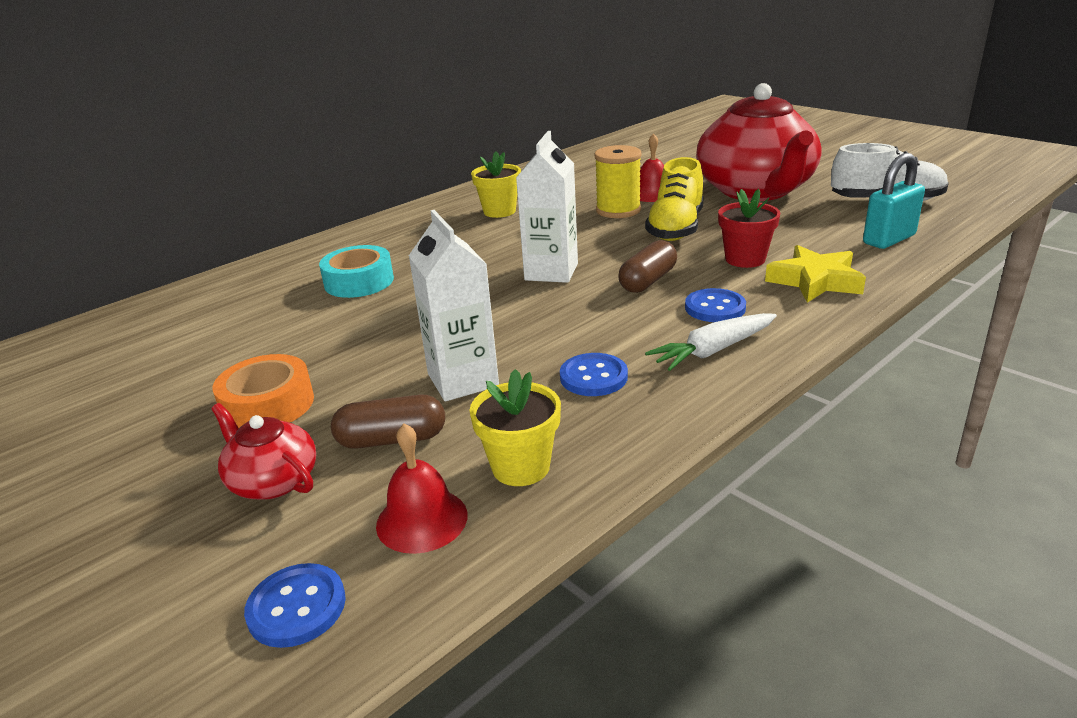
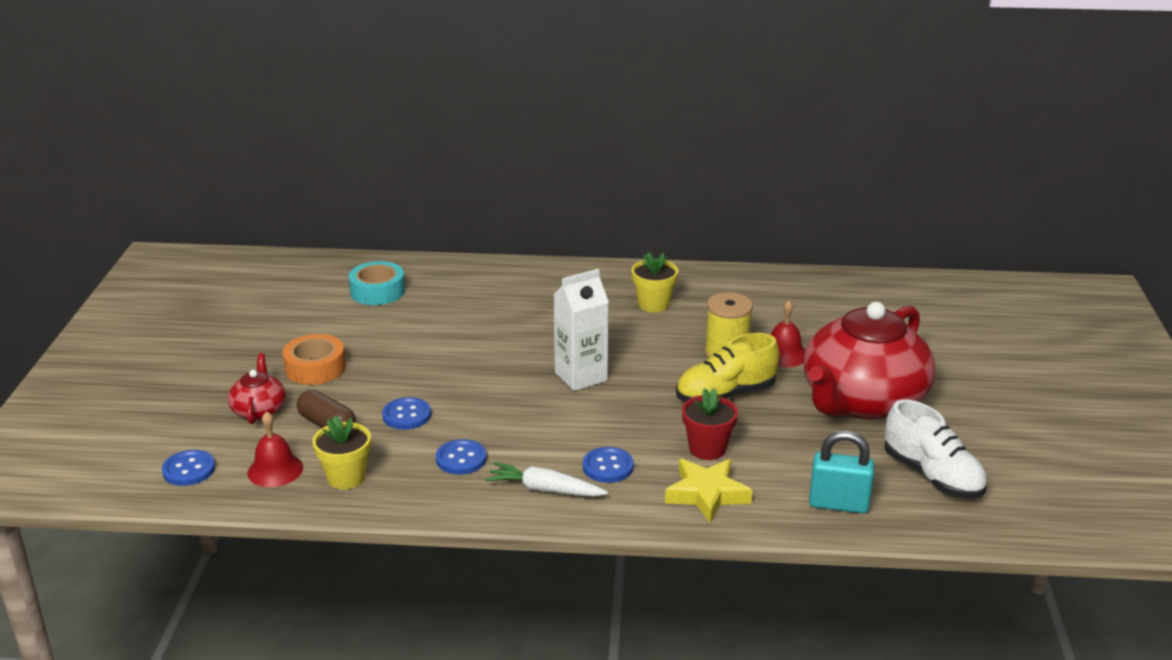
camera: 45 degrees right, 0 degrees up
(359, 282) = (476, 313): turquoise tape -> turquoise tape (377, 291)
(463, 380) = (406, 415): white carton -> blue button
(648, 281) = (616, 422): brown capsule -> none

